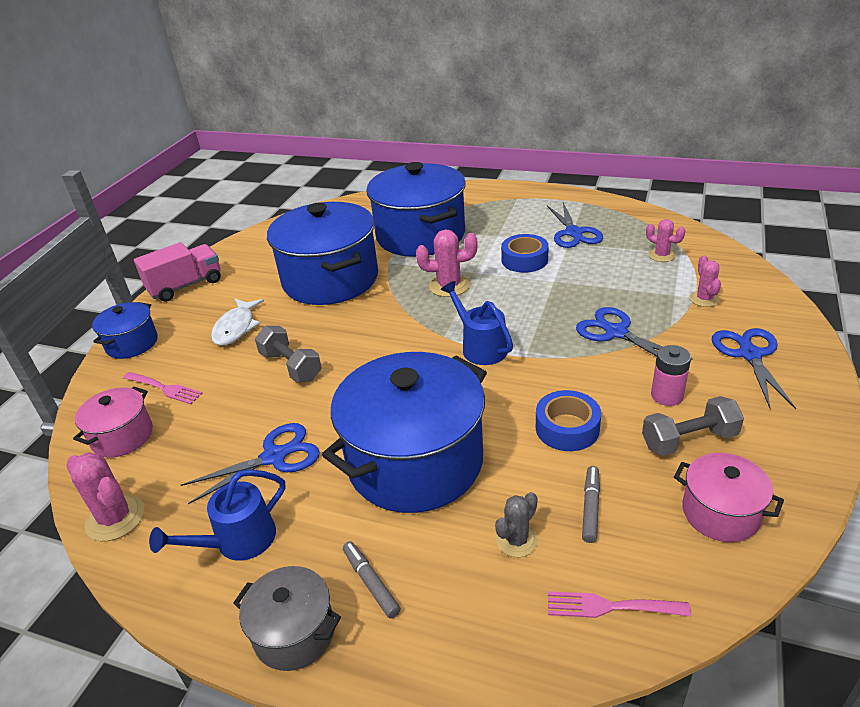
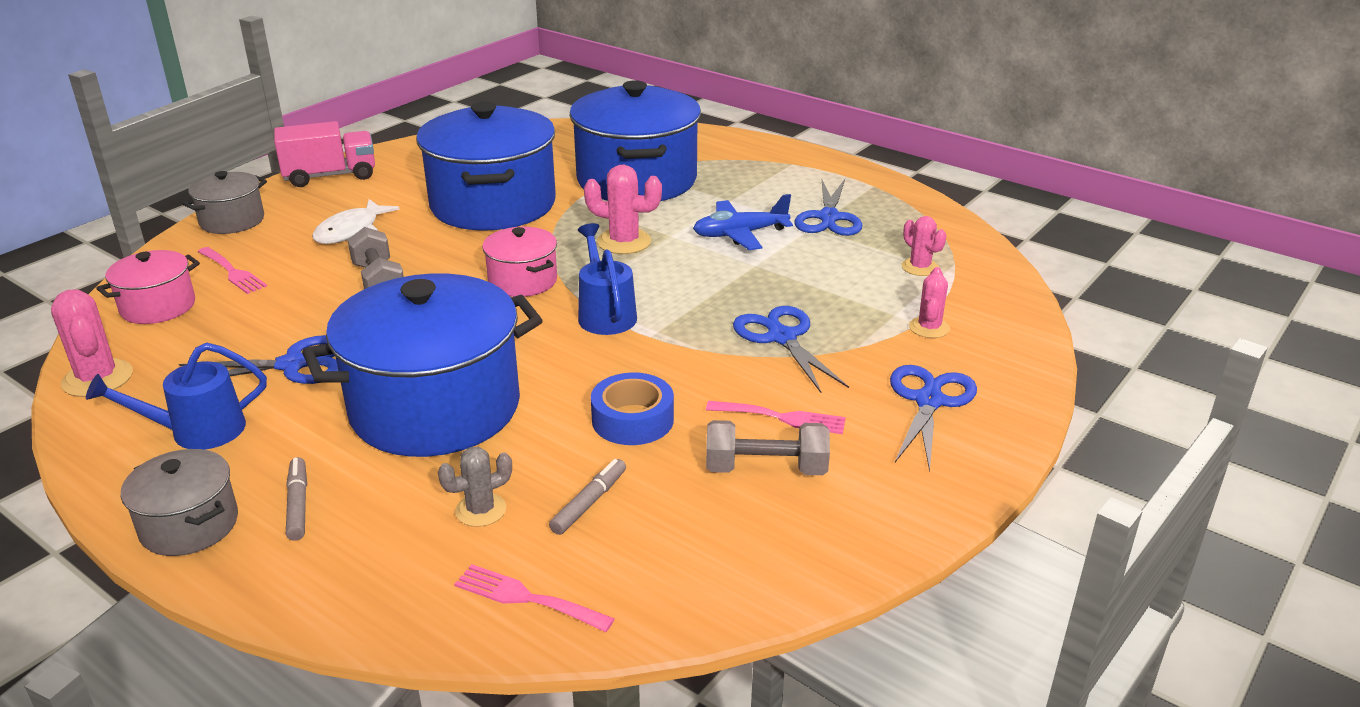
camera: 15 degrees right, 5 degrees down
(132, 343) = (232, 221): blue pot -> grey pot
(524, 260) = (739, 234): blue tape -> blue plane
(667, 396) = (782, 418): pink battery -> pink fork
(720, 513) = (734, 549): pink pot -> pink pot (522, 281)

